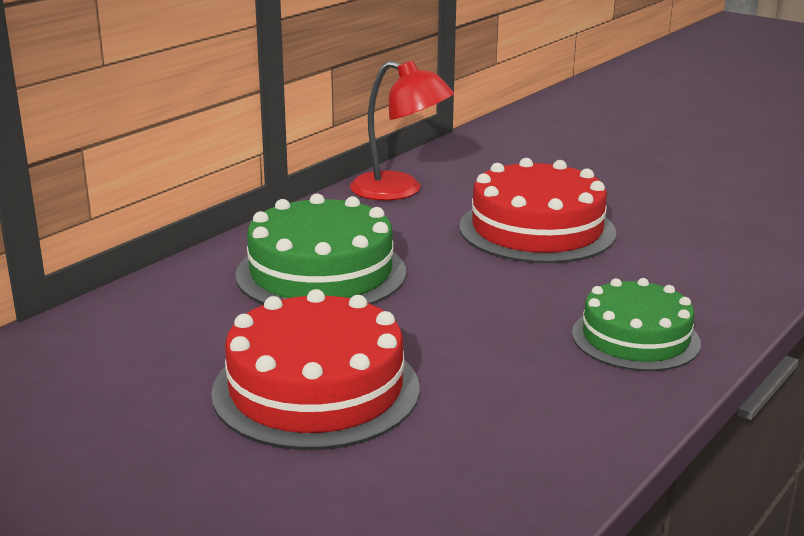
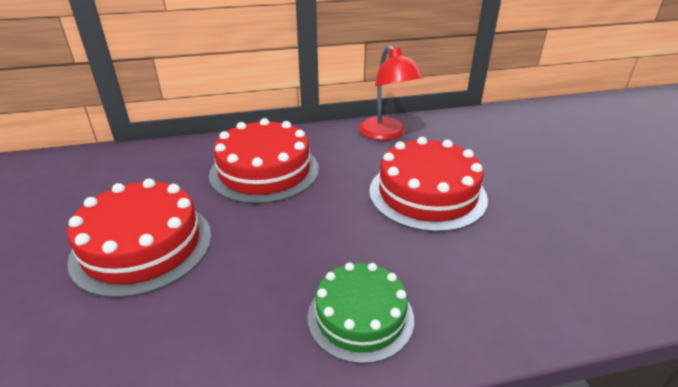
camera: 40 degrees right, 10 degrees up
(321, 273) = (264, 171): green cake -> red cake

